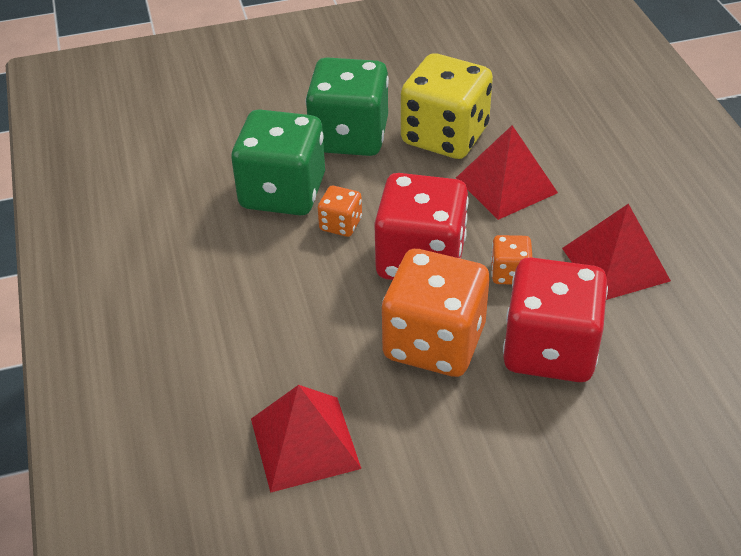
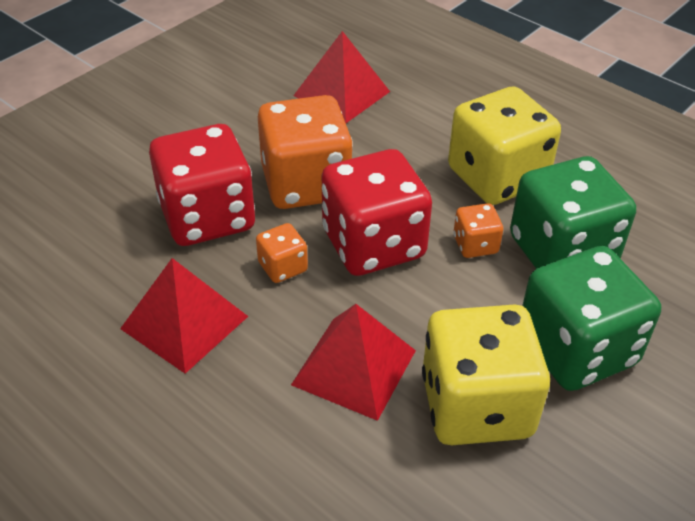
camera: 145 degrees right, 0 degrees up
(258, 270) = (497, 177): none -> yellow dice

